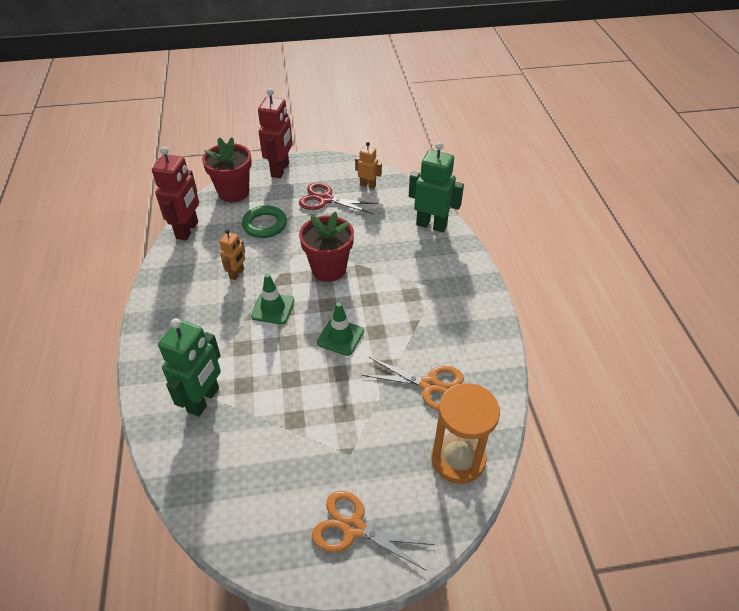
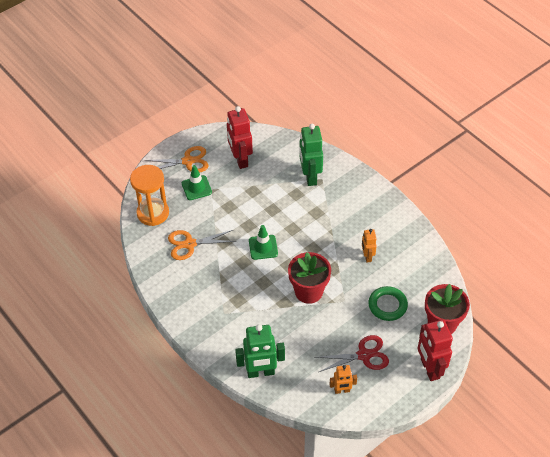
camera: 150 degrees right, 5 degrees up
(187, 230) = (437, 272): red robot -> red robot (240, 160)
(273, 308) = (321, 245): green traffic cone -> green traffic cone (196, 188)

